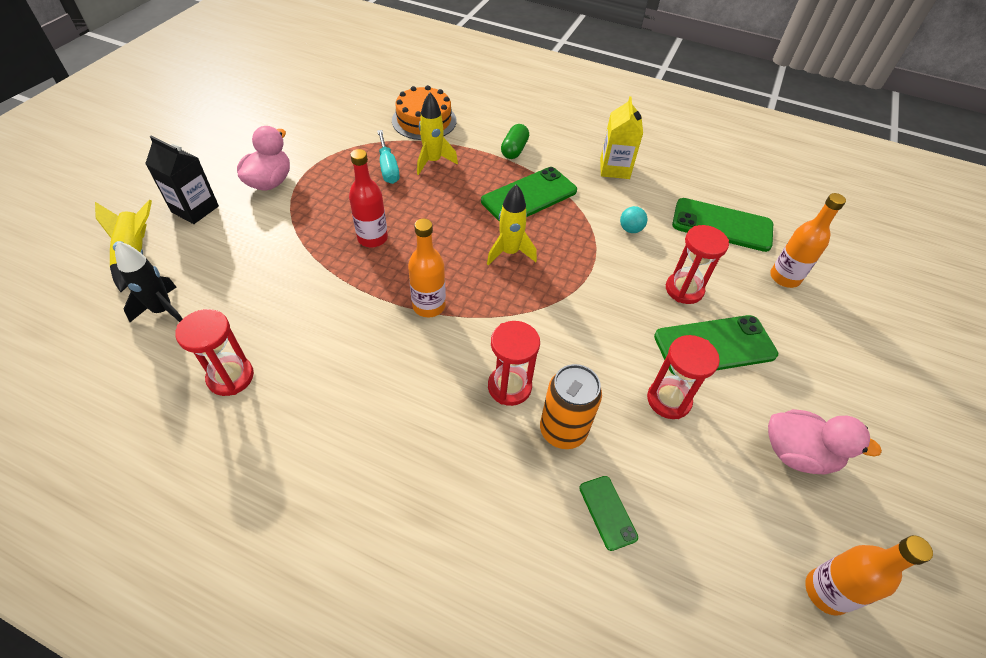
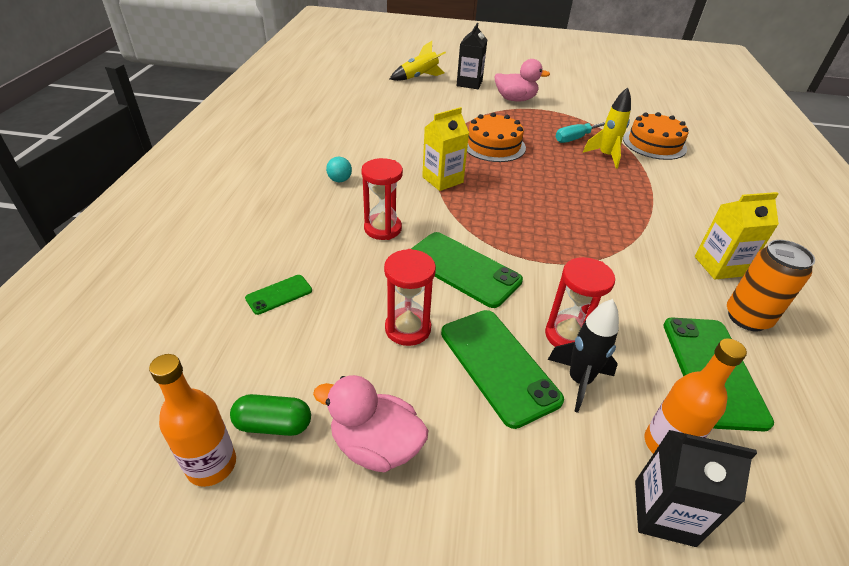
camera: 75 degrees right, 10 degrees down
(163, 310) = (384, 93): black rocket -> black rocket (579, 381)
(230, 377) = (346, 122): red hourglass -> none
(372, 238) = (493, 145): red bottle -> orange cake
(429, 306) = (442, 180): orange bottle -> yellow carton
(509, 253) = (529, 210): yellow rocket -> none
(514, 150) = (671, 195): green capsule -> green capsule (273, 425)
(529, 196) = (613, 212): green phone -> green phone (462, 269)
(563, 430) = (350, 262): orange can -> orange can (747, 318)
(630, 229) = (628, 286): turquoise ball -> turquoise ball (339, 180)
(797, 453) = (376, 445): pink duck -> pink duck turned 105 degrees clockwise
(834, 301) = (664, 512): none -> black carton

